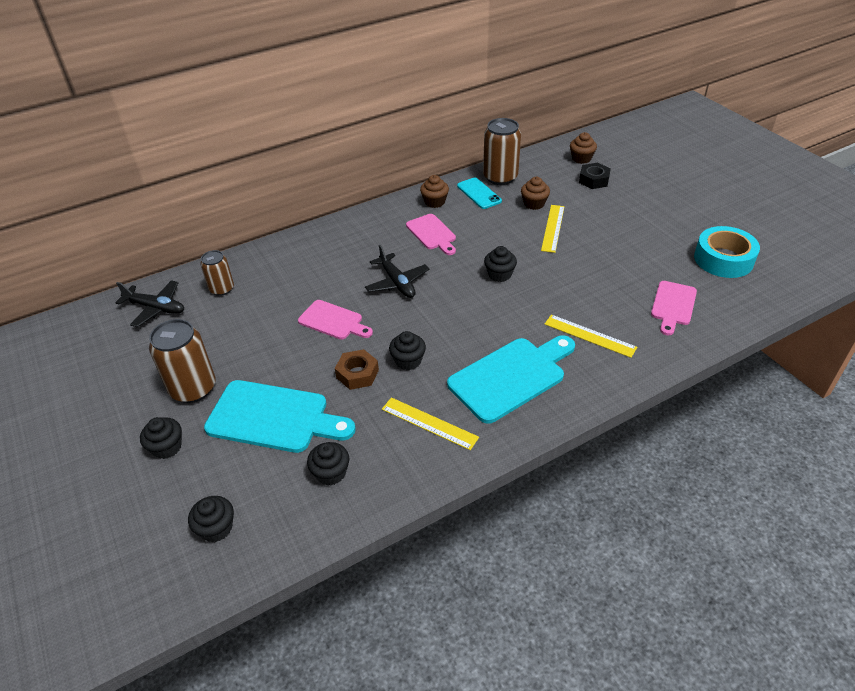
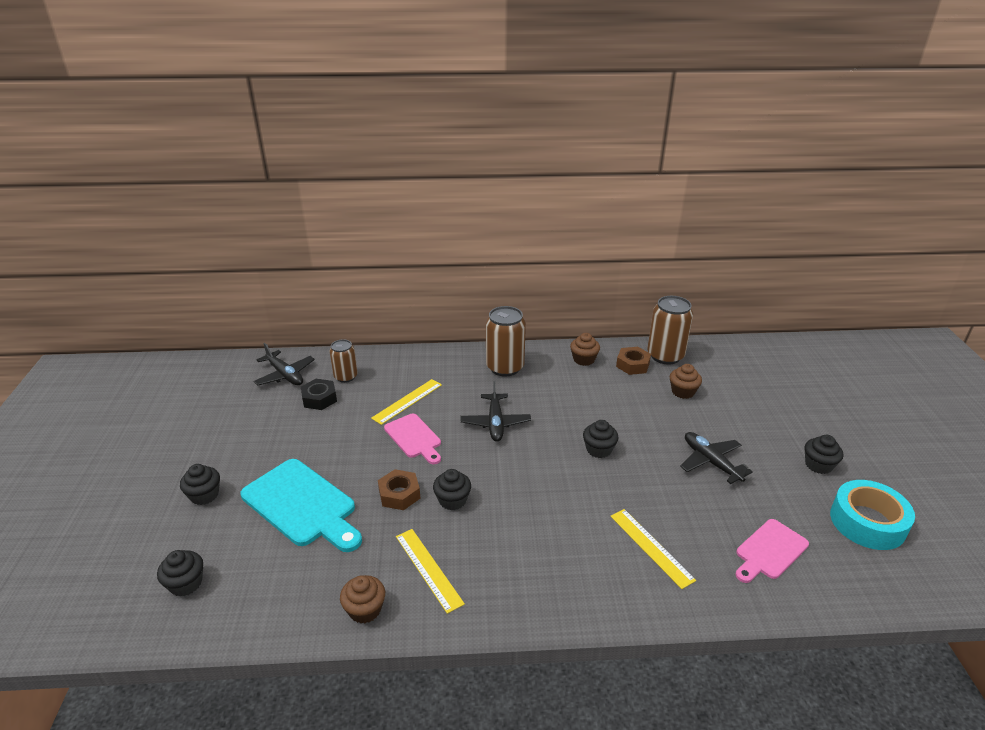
camera: 25 degrees right, 10 degrees down
(193, 388) = (261, 453): brown can -> brown can (505, 367)
(331, 473) = (310, 577): black cupcake -> black cupcake (818, 465)
(432, 233) = (560, 388): pink cutting board -> none
(479, 193) = (632, 365): turquoise phone -> brown nut
(511, 377) = (539, 556): turquoise cutting board -> none
(553, 228) = (686, 422): yellow ruler -> yellow ruler (407, 401)
(581, 158) = (765, 362): brown cupcake -> brown cupcake (365, 610)
(591, 253) = (710, 462): none -> black plane
(593, 180) = (765, 388): black nut -> black nut (319, 398)

